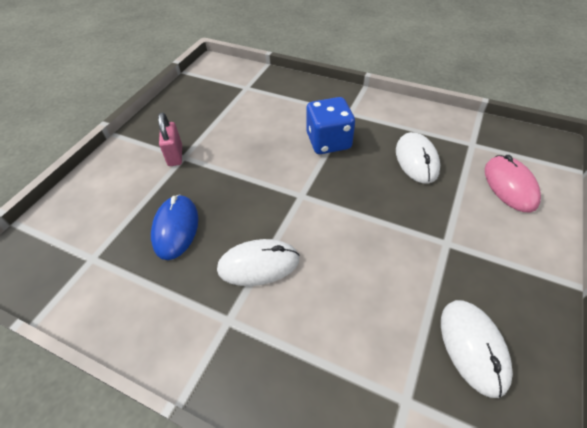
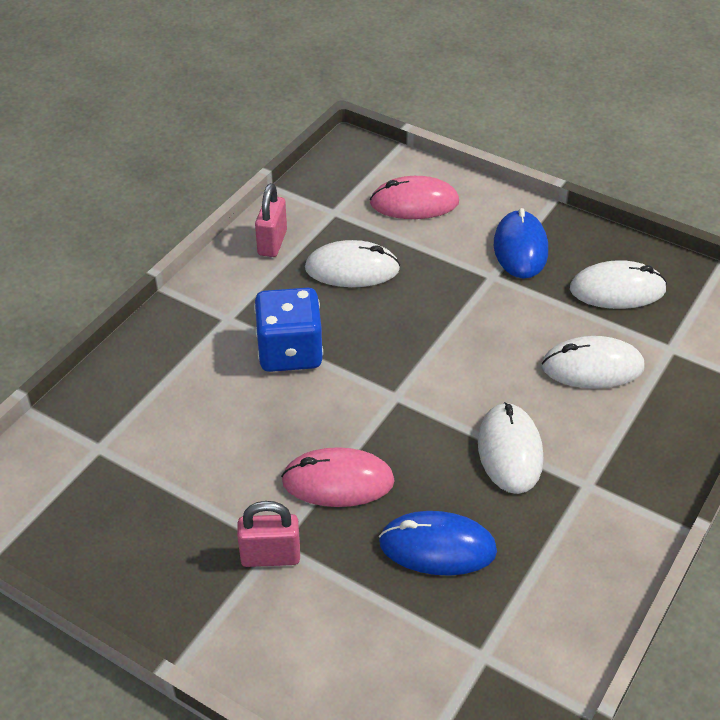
camera: 85 degrees left, 5 degrees down
(227, 176) = (338, 481): none -> pink mouse
(360, 323) = (592, 367): none -> white mouse
(424, 120) = (272, 243): none -> pink padlock
(493, 261) = (520, 248): none -> blue mouse

